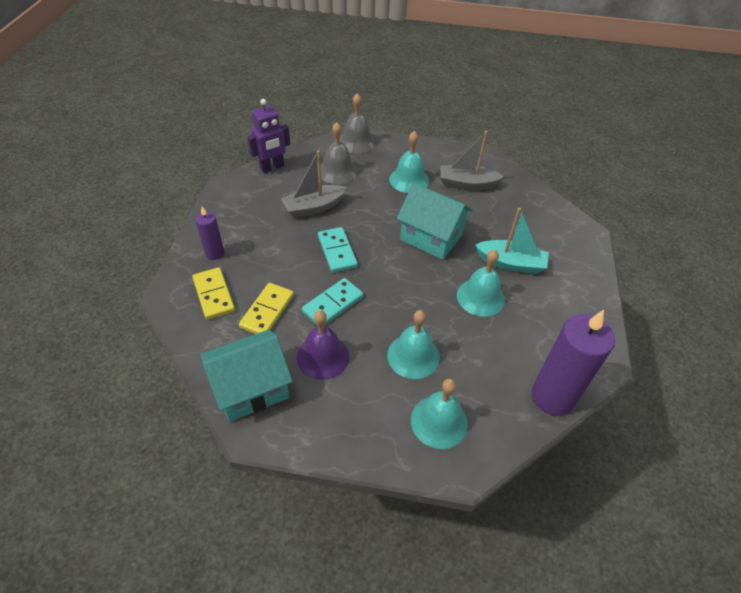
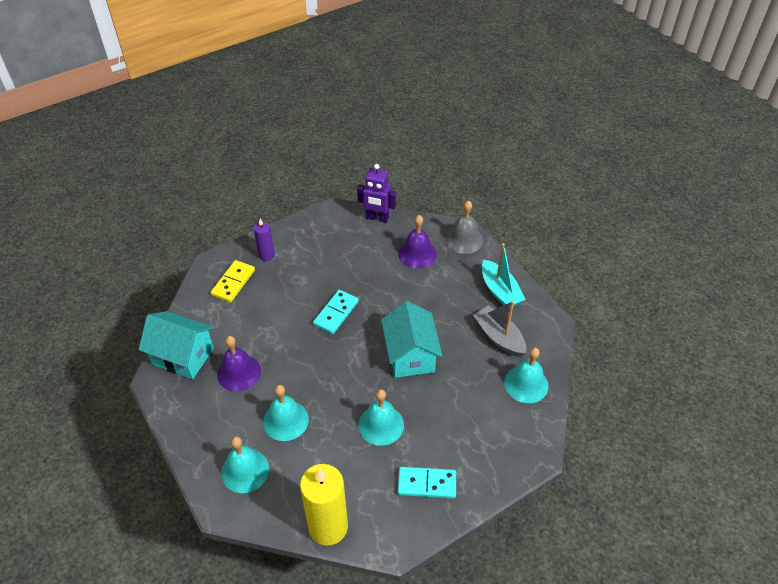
camera: 50 degrees right, 0 degrees up
(267, 311) = (247, 318): yellow domino -> none
(313, 207) = (364, 269): grey boat -> none
(333, 304) = (286, 346): turquoise domino -> turquoise domino (427, 484)
(337, 171) = (417, 253): grey bell -> purple bell
(409, 180) = (459, 299): turquoise bell -> turquoise bell (526, 384)
(511, 263) = (438, 422): turquoise boat -> turquoise boat (500, 291)
(552, 397) = (328, 527): purple candle -> yellow candle

